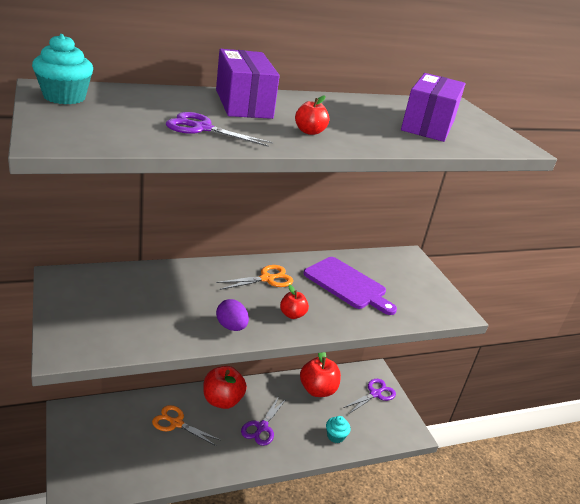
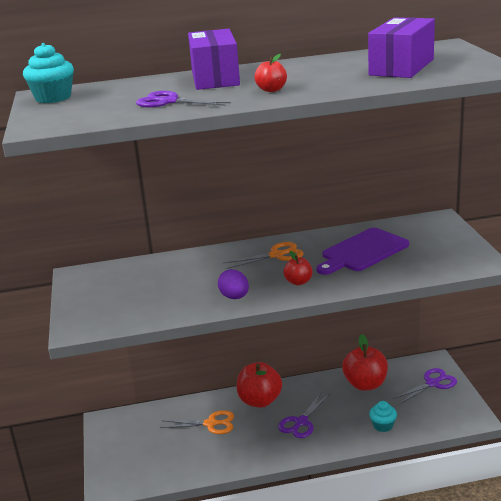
camera: 15 degrees right, 5 degrees down
(176, 423) = (211, 424): orange scissors -> orange scissors turned 150 degrees clockwise
(347, 285) = (362, 251): purple cutting board -> purple cutting board turned 90 degrees clockwise

